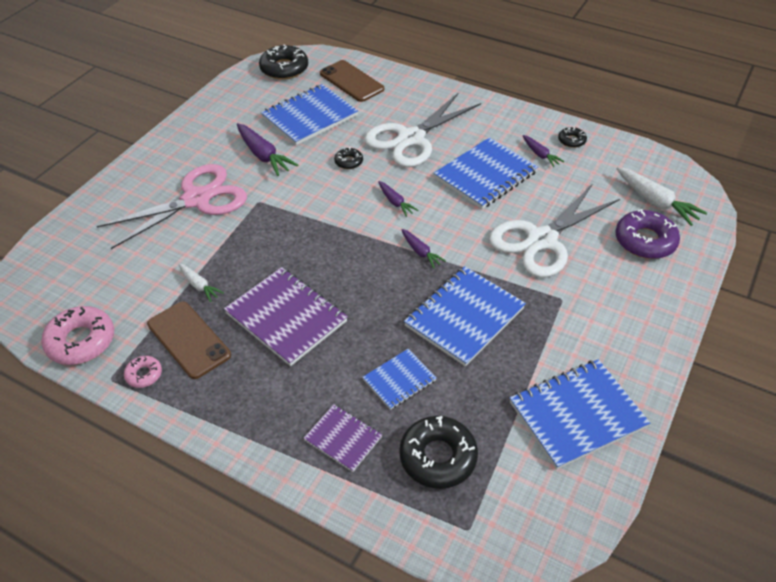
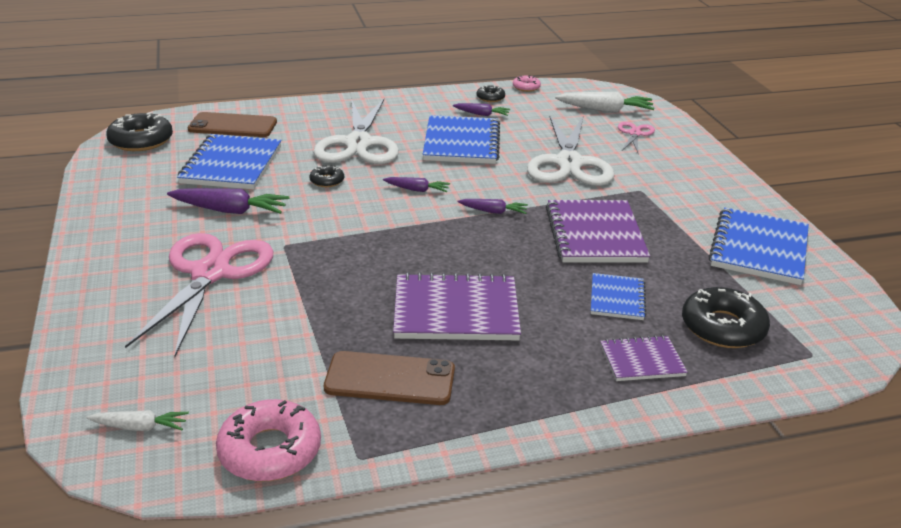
camera: 45 degrees left, 15 degrees down
(144, 374) = (390, 432): pink donut -> pink donut (526, 87)
(199, 286) = (329, 334): white carrot -> white carrot (140, 427)
(464, 317) = (595, 234): blue notebook -> purple notebook
(645, 241) = (635, 134): purple donut -> pink scissors

